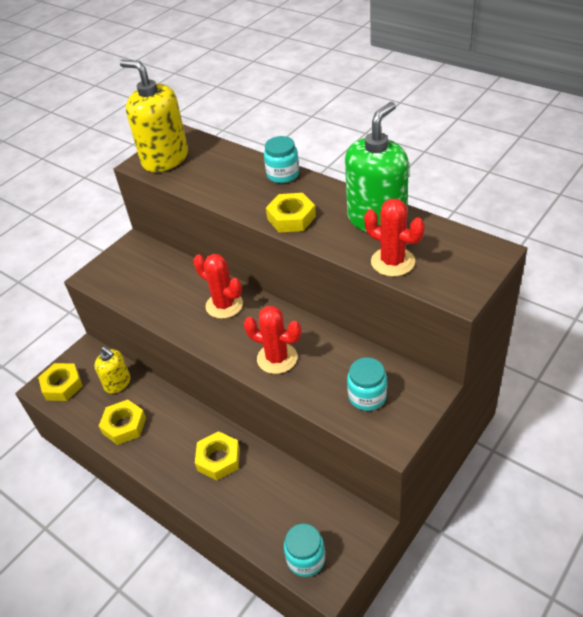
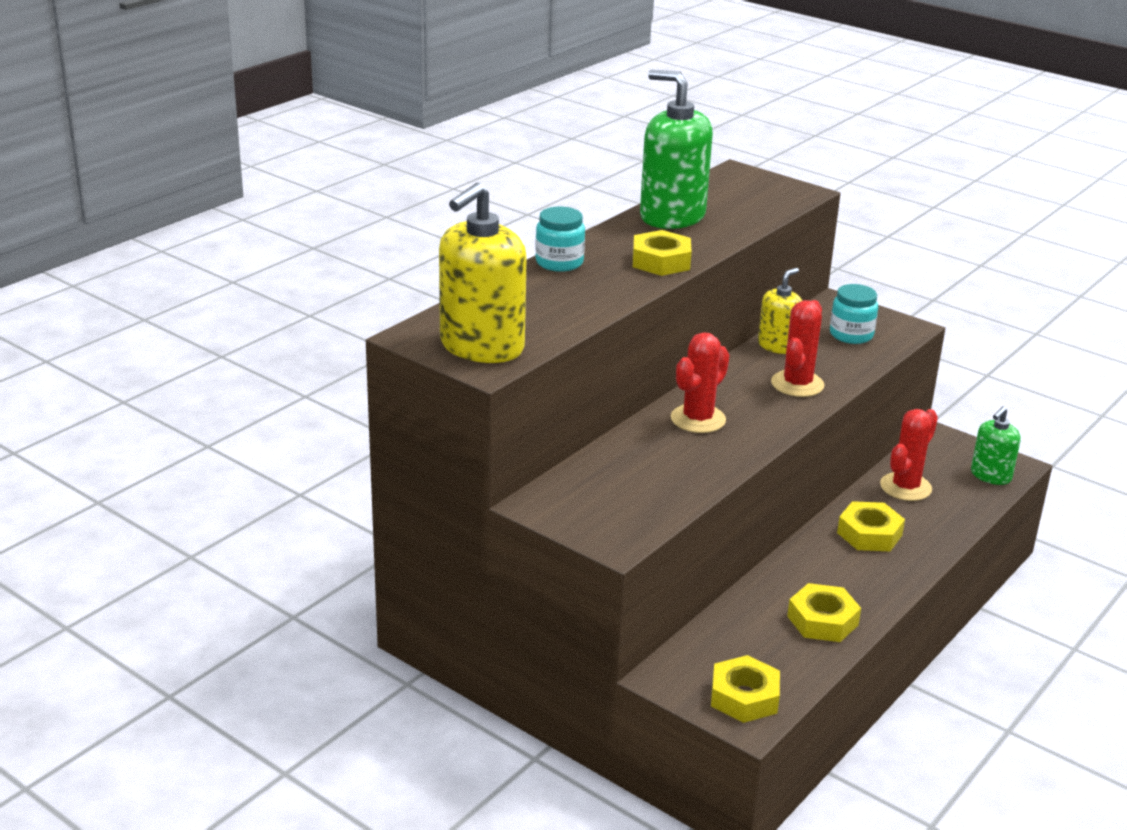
camera: 95 degrees left, 15 degrees down
(117, 383) = (738, 633): yellow soap dispenser -> yellow soap dispenser (777, 346)
(306, 559) = (990, 475): turquoise jar -> green soap dispenser
(392, 262) = (751, 215): red cactus -> red cactus (905, 487)

